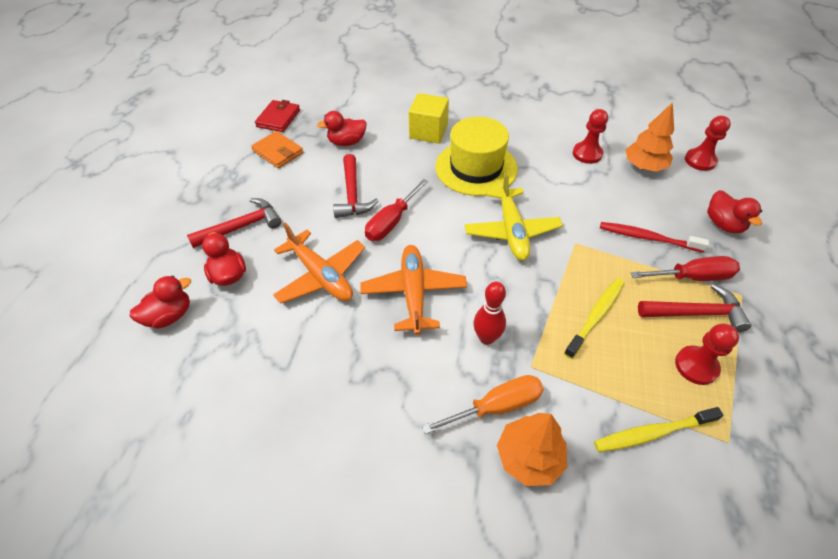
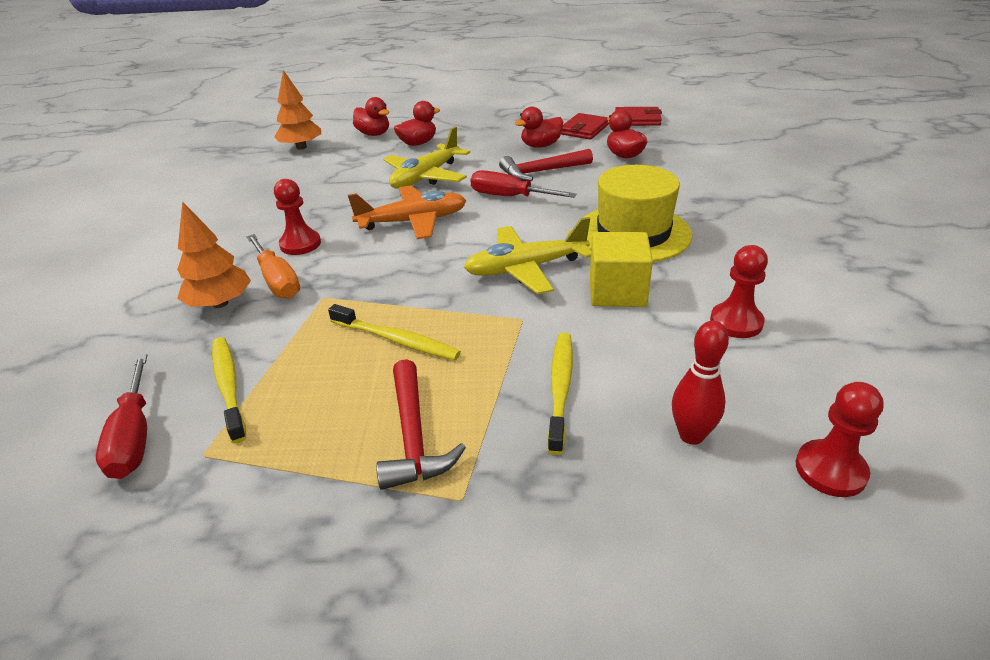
camera: 80 degrees right, 15 degrees down
(242, 227) = (475, 136): red hammer -> none
(278, 152) = (584, 129): orange wallet -> red wallet
(321, 275) = (426, 177): orange plane -> yellow plane
(428, 132) = (682, 195): yellow cube -> yellow cube (617, 291)
(486, 338) = (359, 267): red bowling pin -> red bowling pin (691, 435)
(644, 166) = (749, 387): orange tree -> orange tree (301, 147)
(647, 238) = (560, 388): red toothbrush -> yellow toothbrush
(692, 277) = (488, 437): red screwdriver -> red screwdriver (134, 437)
(696, 366) = (319, 431): red pawn -> red pawn (300, 244)
(723, 224) = (639, 491): red duck -> red duck (541, 145)

